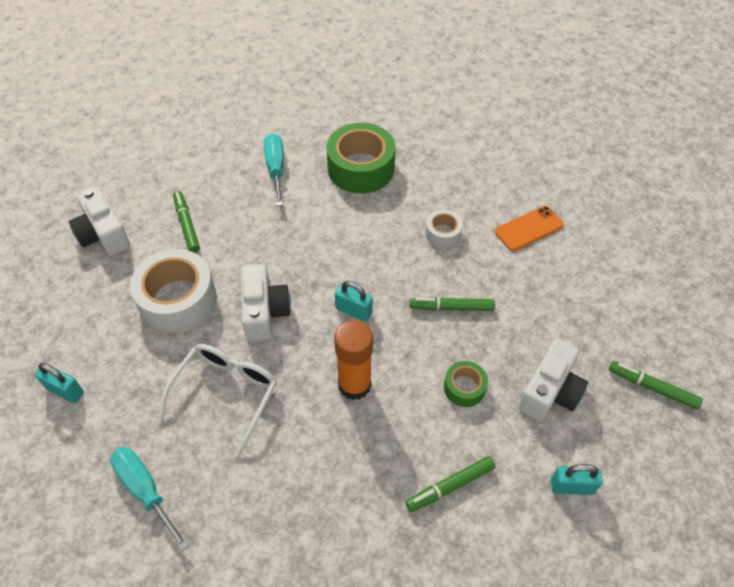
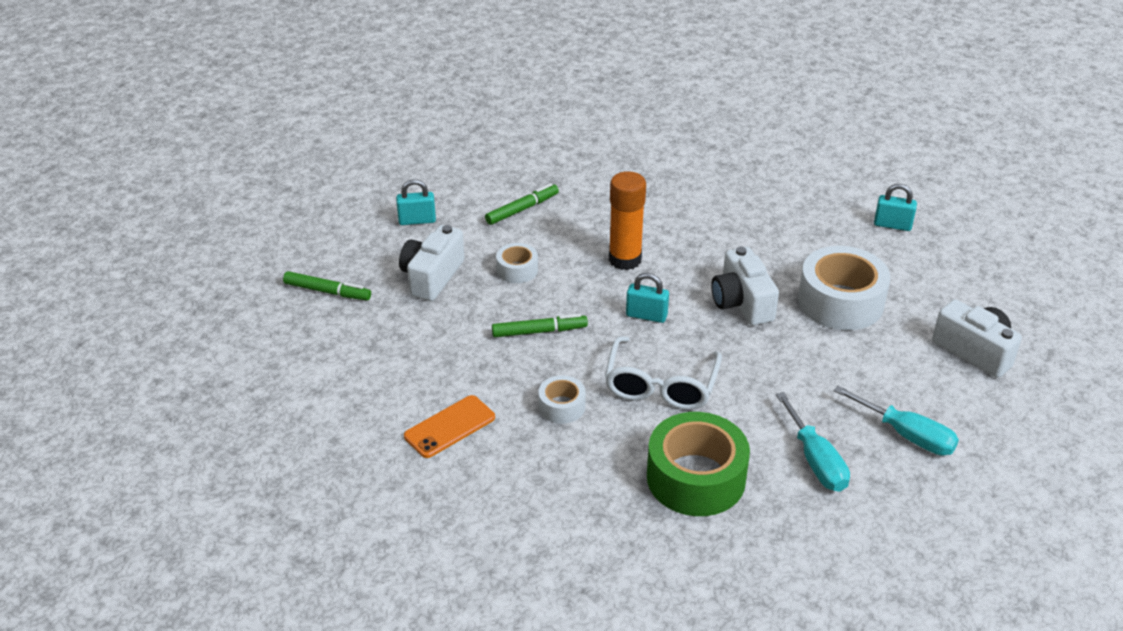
camera: 170 degrees right, 15 degrees down
(145, 490) = (774, 180): turquoise screwdriver -> turquoise screwdriver (906, 435)
(187, 225) = (885, 374): green marker -> none
(225, 395) = (744, 239): white glasses -> white glasses (661, 384)
(464, 388) = (517, 270): green tape -> white tape

